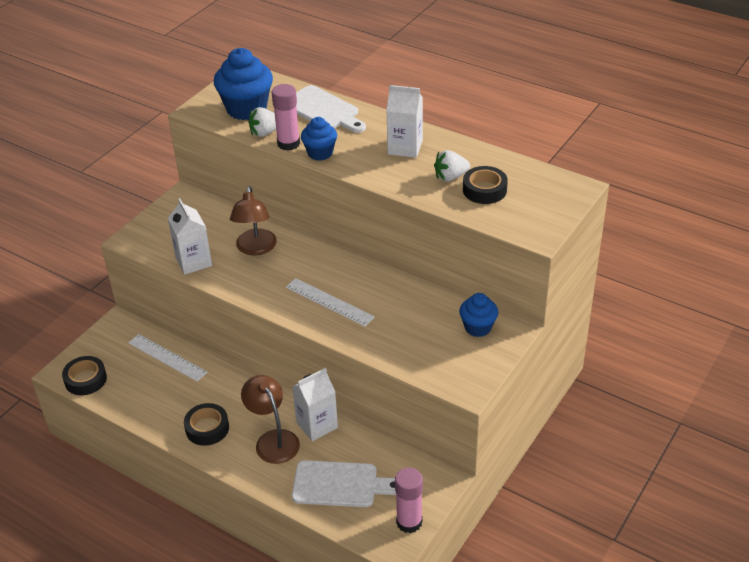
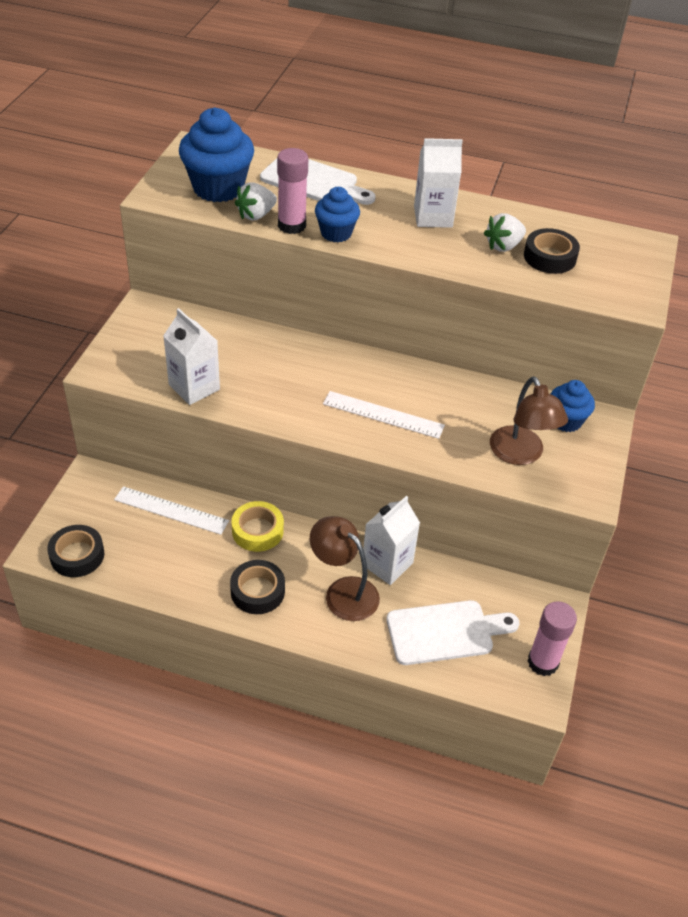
camera: 20 degrees left, 5 degrees up
(226, 383) = (257, 531): none -> yellow tape
(255, 248) = (264, 361): brown lamp -> brown lamp (520, 454)

